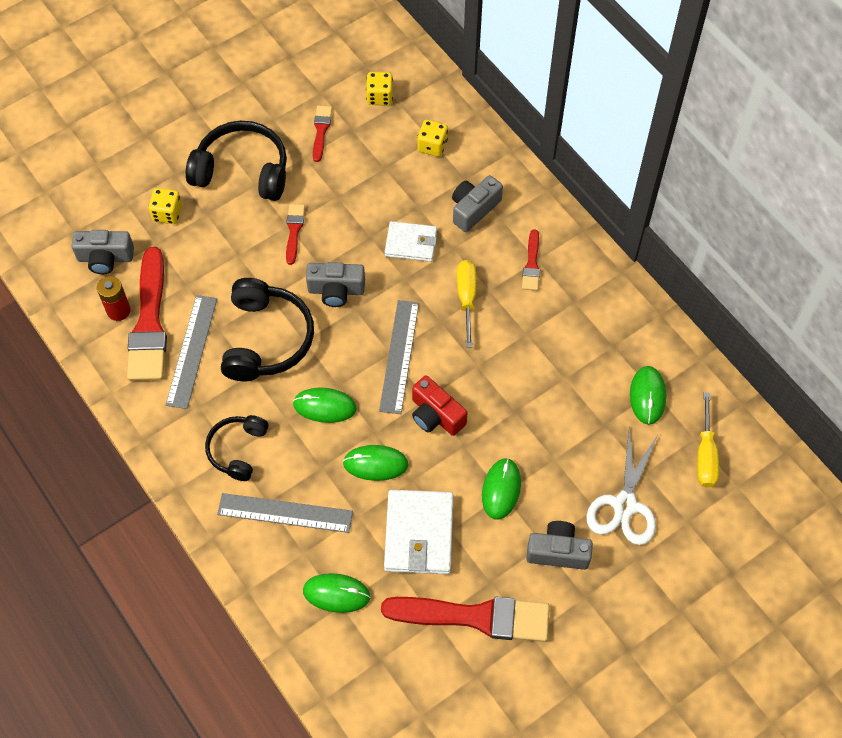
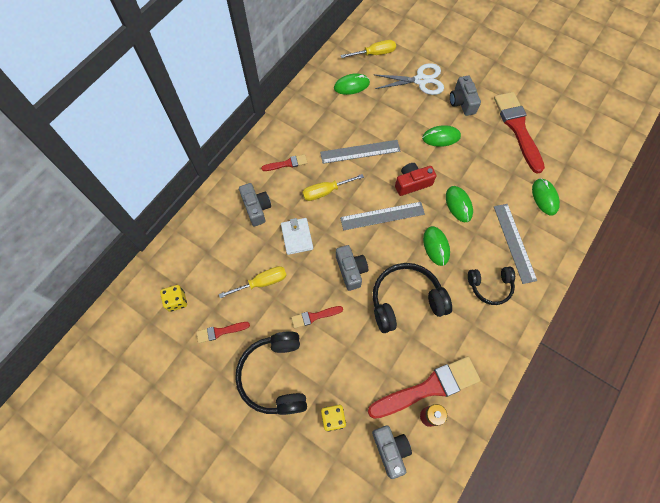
camera: 110 degrees left, 5 degrees up
(191, 351) = (436, 347): grey ruler -> grey ruler (360, 152)
(364, 188) = (262, 282): none -> yellow screwdriver
(419, 534) = (488, 168): white wallet -> none
(432, 146) = (212, 250): yellow dice -> none
(436, 415) = (412, 183): red camera -> red camera turned 135 degrees counterclockwise
(474, 209) = (256, 208): grey camera -> grey camera turned 135 degrees counterclockwise

